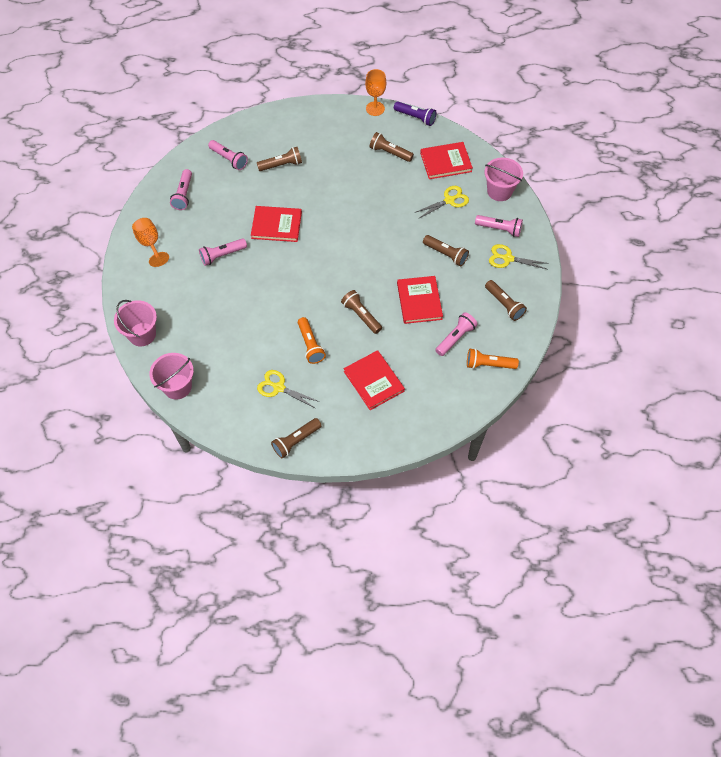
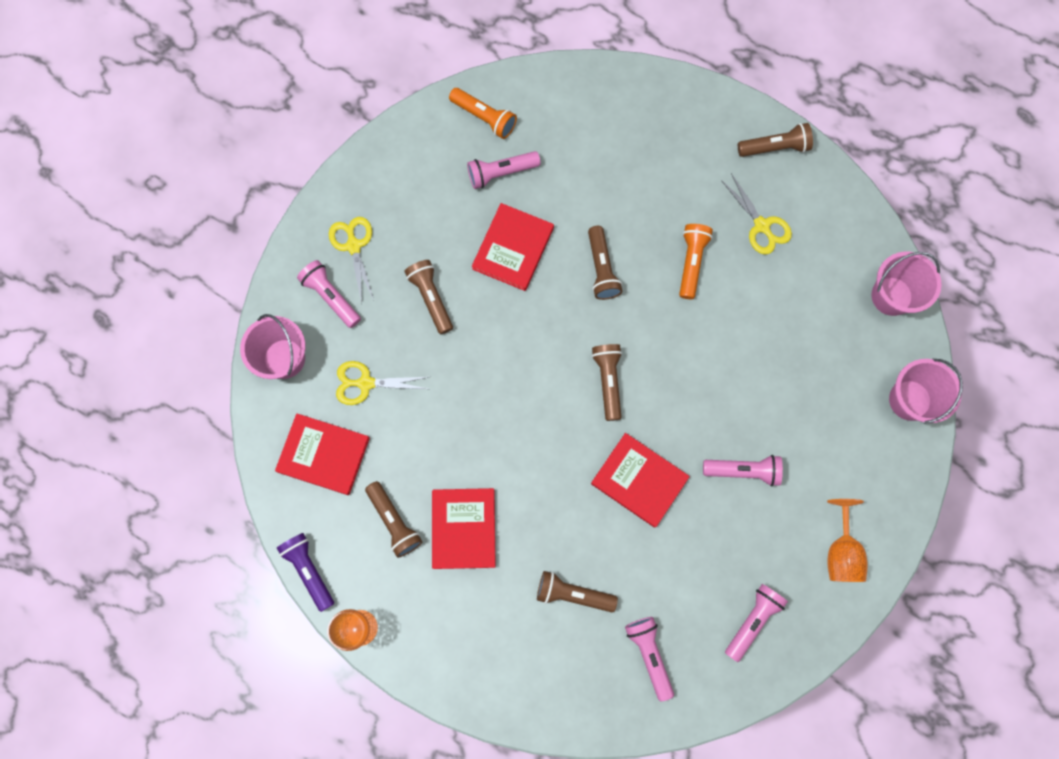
camera: 150 degrees left, 15 degrees up
(373, 381) = (639, 171): red book -> red book (464, 528)
(504, 304) = (407, 184): brown flashlight -> brown flashlight (608, 381)
(508, 258) = (354, 246): yellow scissors -> yellow scissors turned 150 degrees counterclockwise

